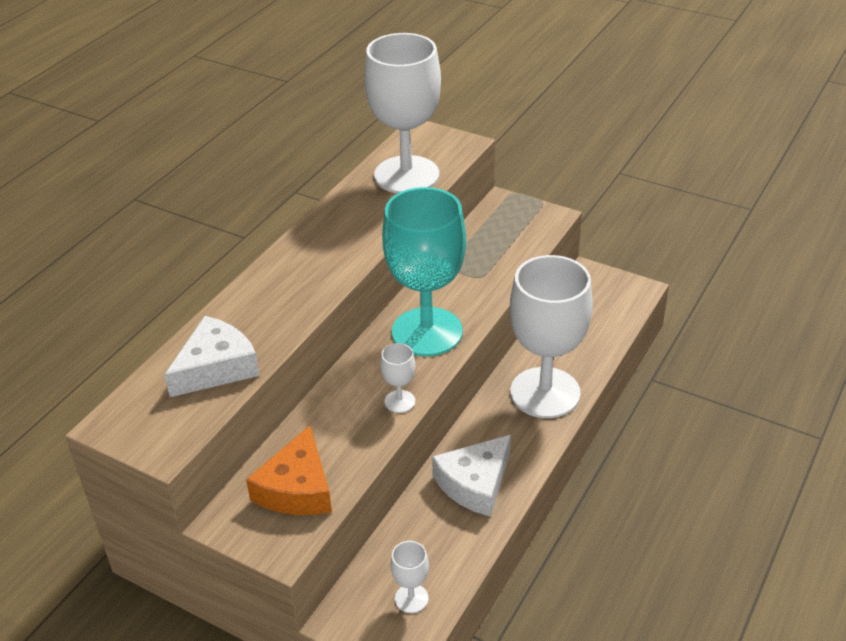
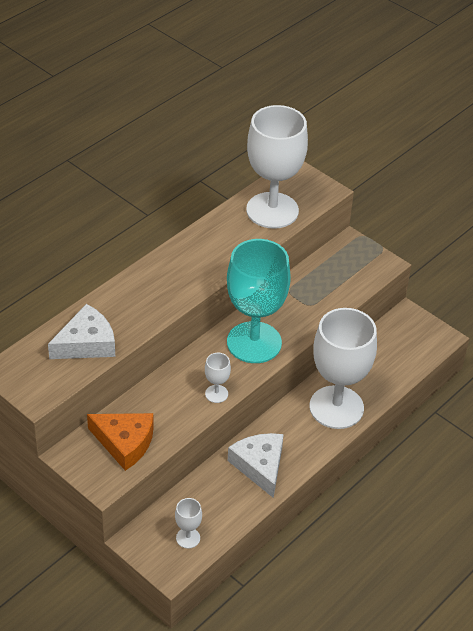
camera: 10 degrees right, 5 degrees up
(297, 488) = (125, 443): orange cheese -> orange cheese turned 90 degrees counterclockwise
(475, 484) = (259, 466): white cheese -> white cheese turned 105 degrees clockwise

